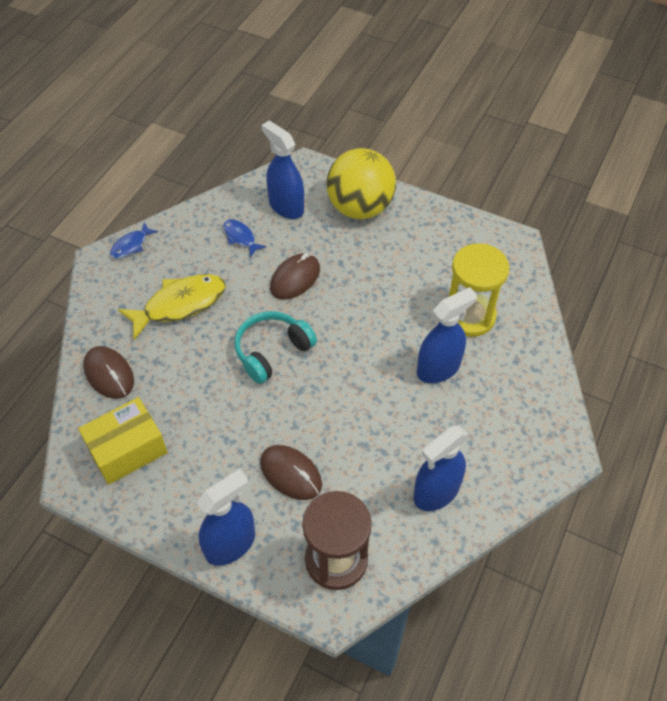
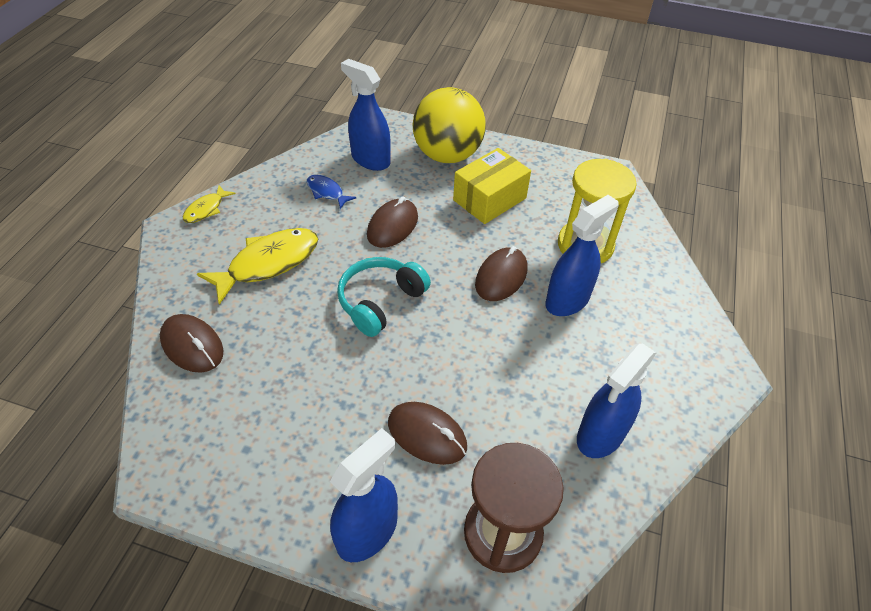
camera: 10 degrees left, 5 degrees down
(127, 450) = (223, 430): yellow box -> yellow box (489, 199)
(131, 245) = (206, 209): blue fish -> yellow fish
(384, 339) = (501, 277): none -> brown mouse

